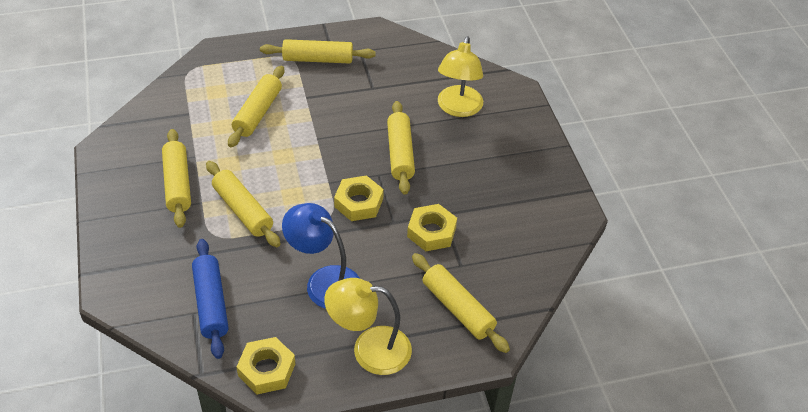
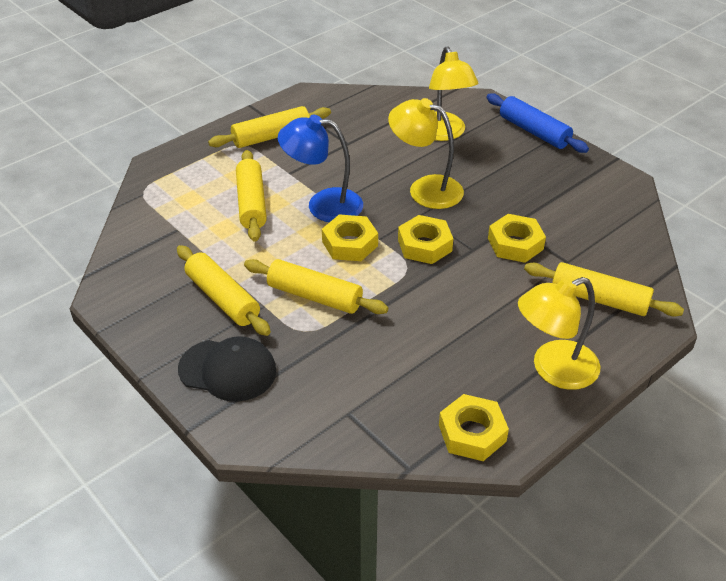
camera: 25 degrees left, 5 degrees down
(139, 242) = (228, 370): none -> black cap
(211, 303) = (358, 396): blue rolling pin -> blue rolling pin (534, 132)
(303, 177) = (350, 244): none -> yellow nut
(324, 281) = (455, 327): blue lamp -> blue lamp (323, 205)
(400, 153) = (425, 189): yellow rolling pin -> yellow lamp

